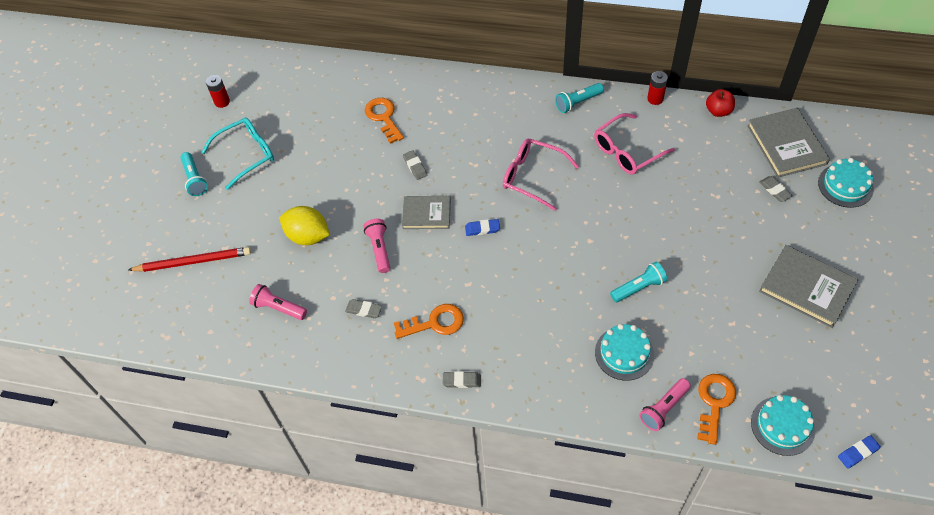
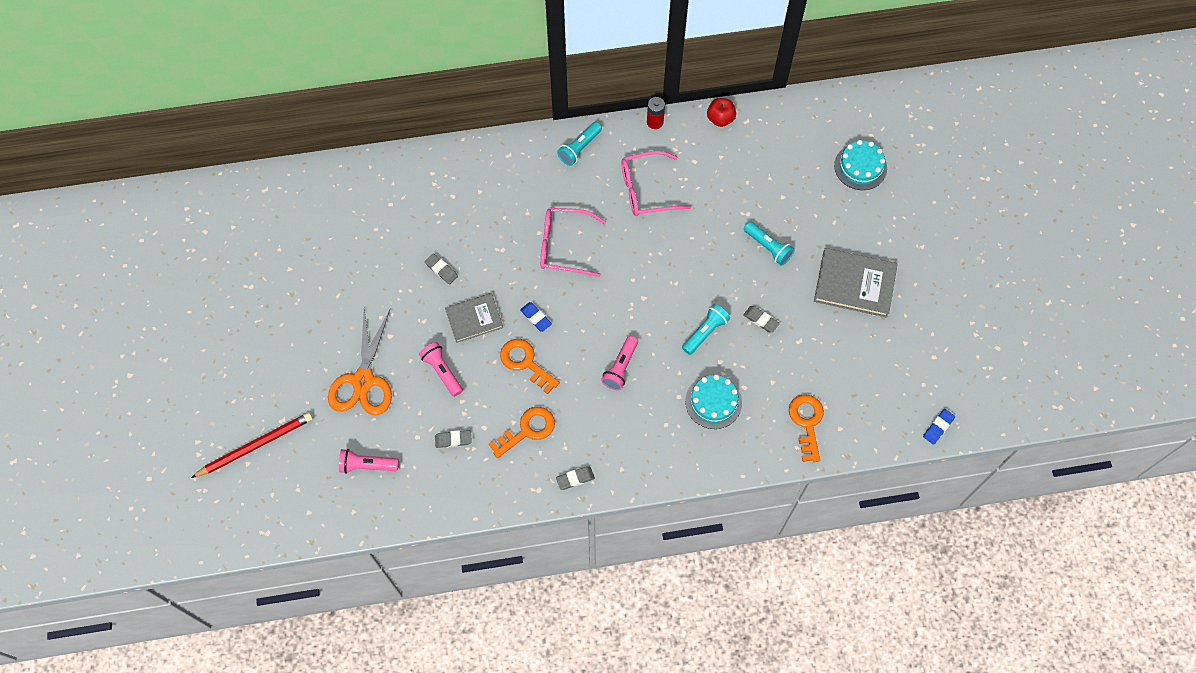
camera: 25 degrees left, 10 degrees up
(195, 179) = (213, 355): turquoise flashlight -> turquoise flashlight (768, 247)
(222, 102) = (199, 256): red battery -> none
(246, 155) = (256, 310): turquoise glasses -> none
(308, 236) = (363, 380): yellow lemon -> orange scissors
(383, 117) = (385, 223): orange key -> orange key (525, 363)
(482, 229) = (536, 318): blue eraser -> blue eraser turned 75 degrees clockwise
(627, 151) = (646, 190): pink glasses -> pink glasses turned 45 degrees clockwise
(664, 408) = (765, 443): pink flashlight -> pink flashlight (620, 367)
(775, 190) = (798, 191): grey eraser -> grey eraser (761, 320)
(782, 425) = (870, 424): turquoise cake -> none
(786, 145) = (795, 138): grey book -> none

